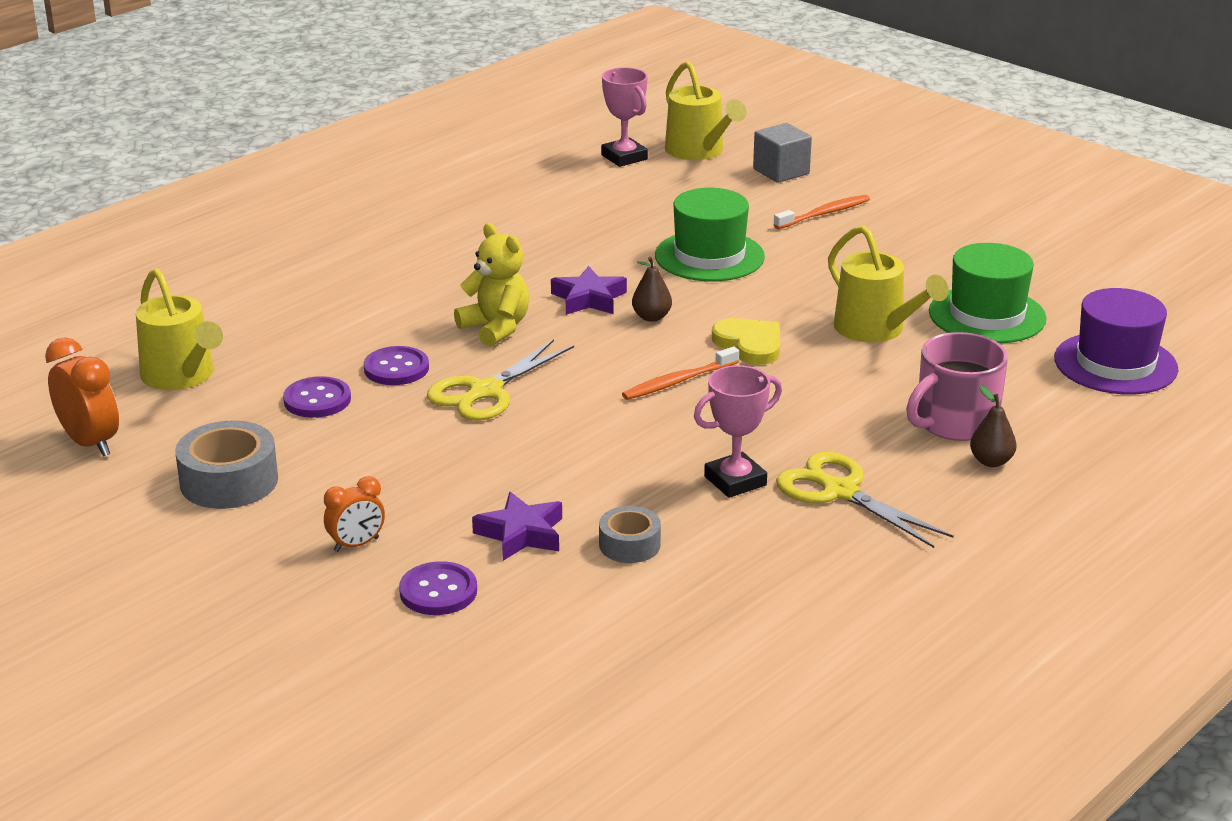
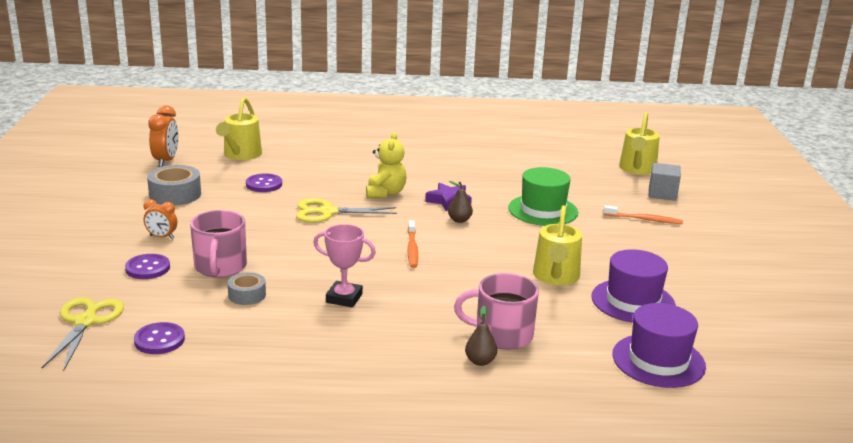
camera: 45 degrees right, 5 degrees down
(396, 368) = (315, 188): purple button -> purple button (159, 340)
(521, 534) = (220, 267): purple star -> pink mug
(624, 157) = (593, 157): pink trophy -> none
(678, 381) = (412, 249): orange toothbrush -> orange toothbrush turned 105 degrees counterclockwise
(750, 344) = (478, 252): yellow heart -> none
(840, 492) = (378, 329): yellow scissors -> yellow scissors (86, 322)
(987, 315) = (633, 301): green hat -> purple hat

